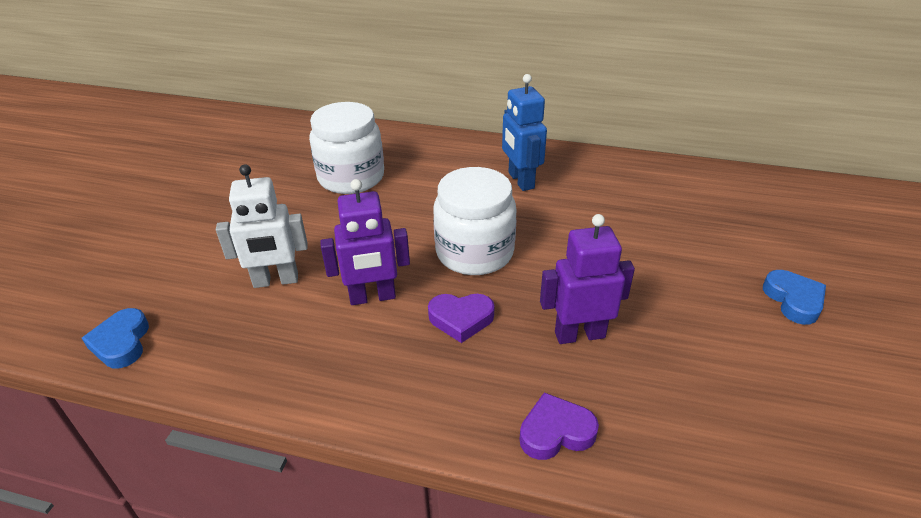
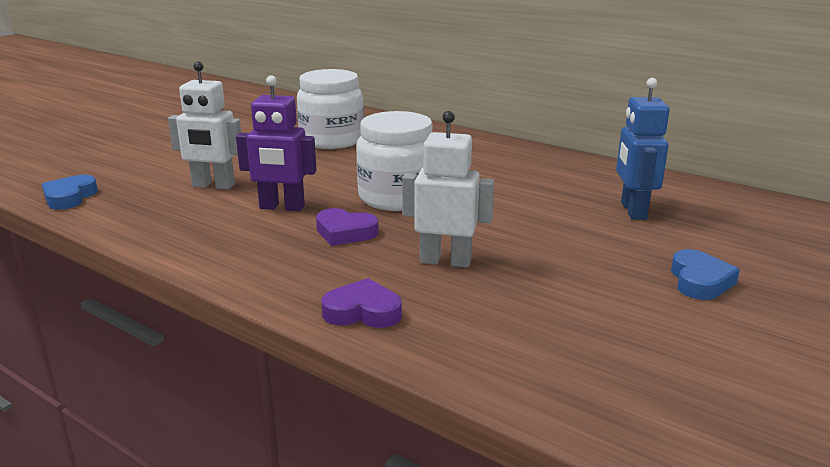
camera: 20 degrees right, 15 degrees down
(520, 180) = (485, 163): blue robot -> blue robot (633, 211)
(579, 334) = (445, 261): purple robot -> white robot

